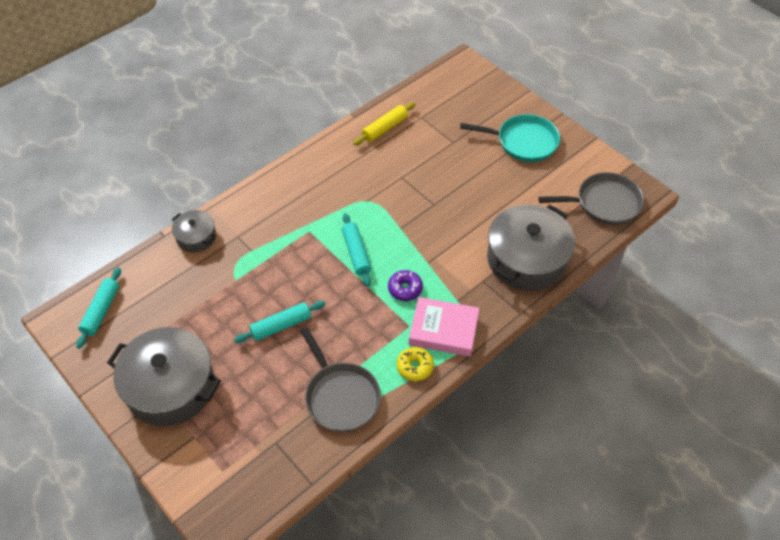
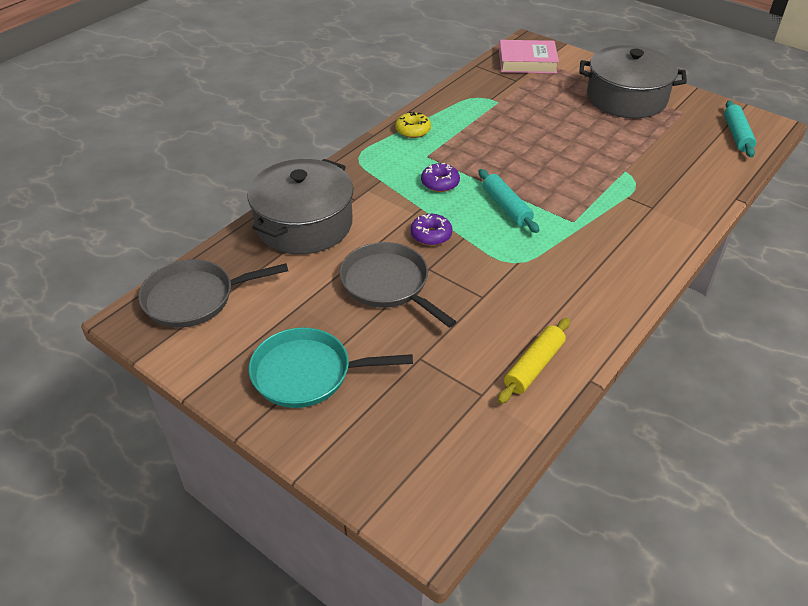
camera: 170 degrees right, 10 degrees down
(196, 237) = (699, 201): grey pot -> none
(281, 326) = (555, 143): turquoise rolling pin -> none
(341, 396) = (474, 107): grey pan -> grey pan (387, 284)
(425, 234) = (431, 235): none -> purple donut
(443, 330) = (391, 157): pink book -> pink book (527, 62)

